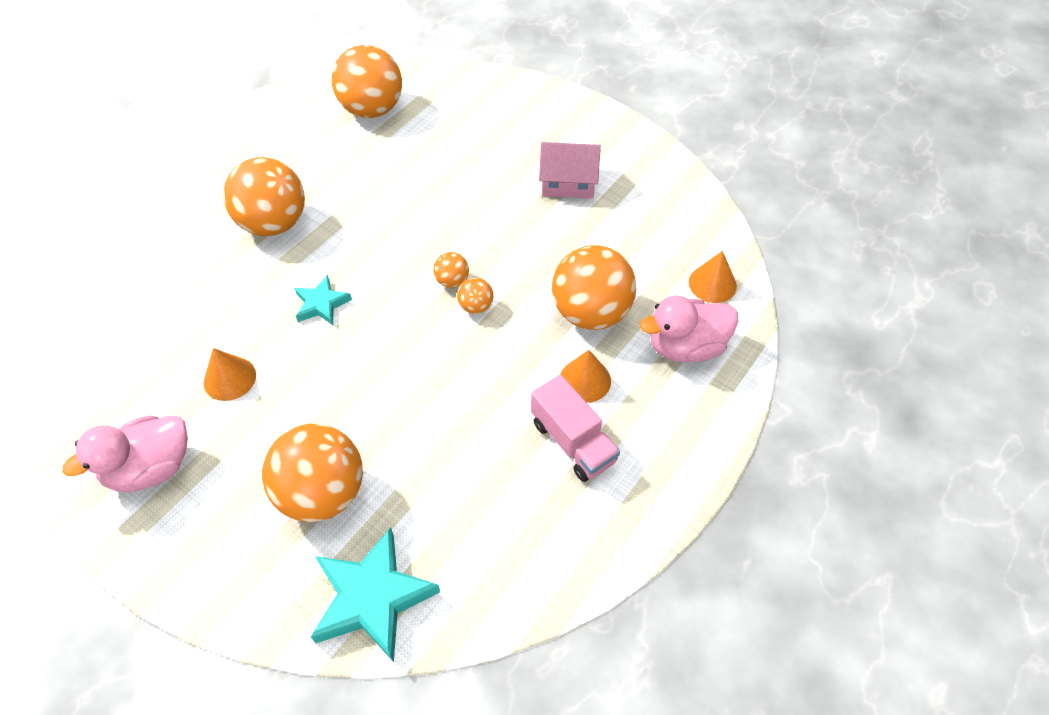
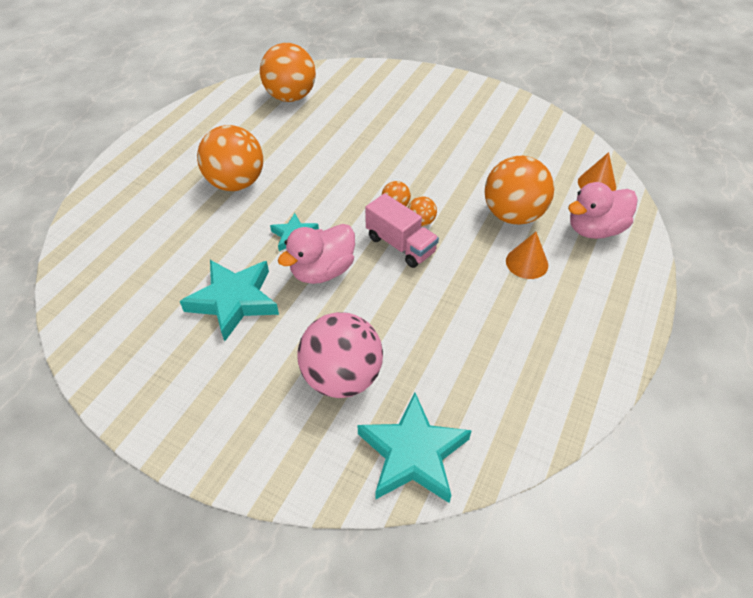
camera: 10 degrees left, 5 degrees down
(151, 468) = (184, 380): pink duck -> pink duck (322, 271)
(230, 378) = (234, 301): orange cone -> turquoise star
(322, 493) = (342, 377): orange ball -> pink ball
(568, 182) = (461, 129): pink house -> none
(573, 442) = (534, 308): pink truck -> pink truck (400, 245)

